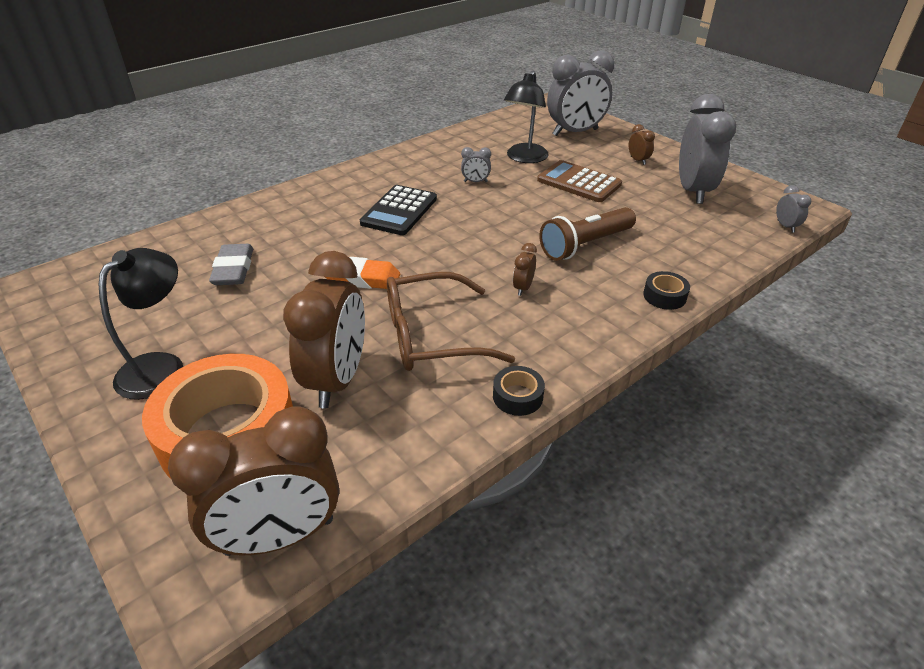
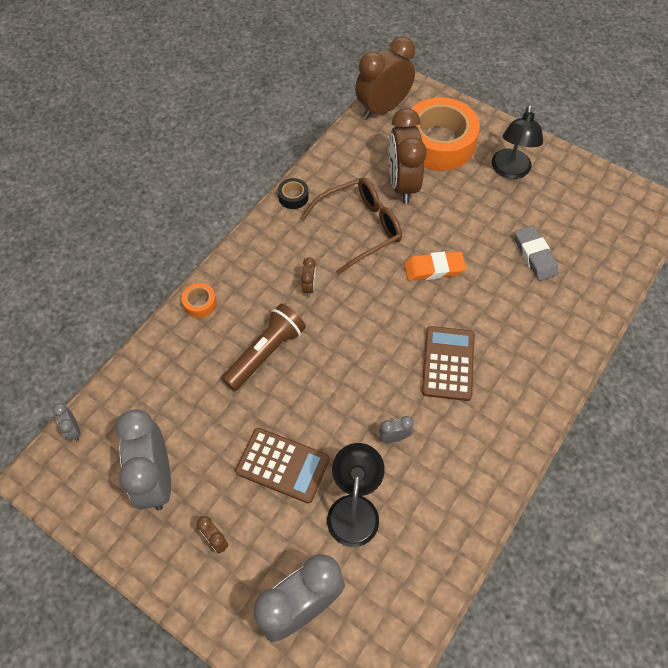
camera: 165 degrees right, 20 degrees up
(399, 211) = (448, 363): black calculator -> brown calculator
(664, 296) = (200, 303): black tape -> orange tape

